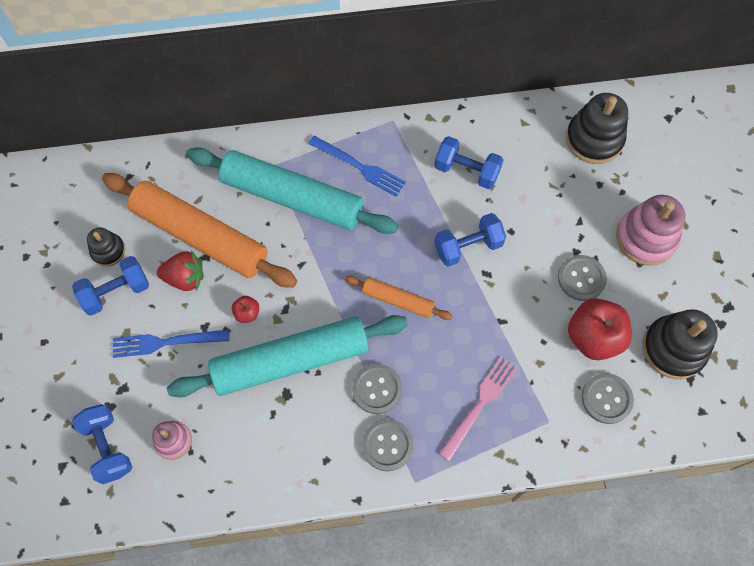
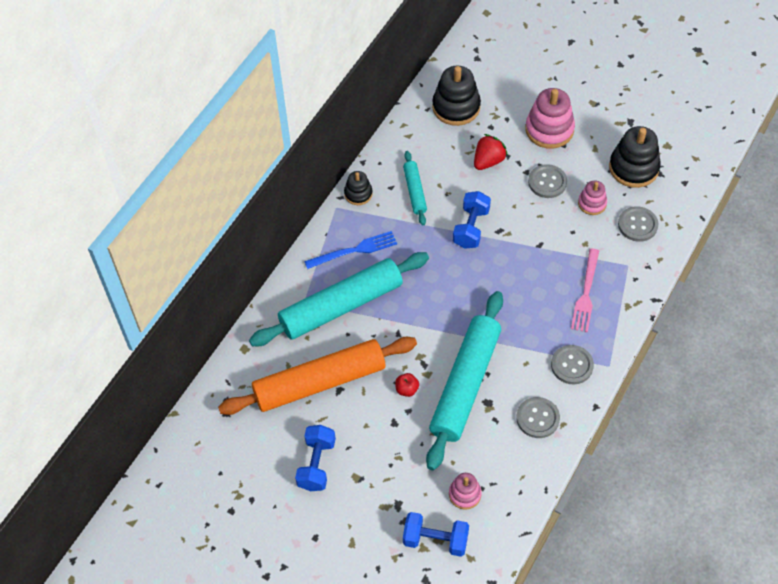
camera: 50 degrees left, 10 degrees down
(108, 251) = (277, 450): black stacking toy -> black stacking toy (358, 194)
(165, 342) = (385, 456): blue fork -> none
(185, 278) = (345, 412): red strawberry -> red strawberry (488, 161)
(377, 389) = (528, 346): grey button -> grey button (537, 418)
(397, 300) = (475, 293): orange rolling pin -> none
(466, 171) = (415, 191): blue dumbbell -> turquoise rolling pin
(480, 403) = (586, 294): pink fork -> pink fork turned 150 degrees counterclockwise
(593, 337) = (592, 203): red apple -> pink stacking toy

